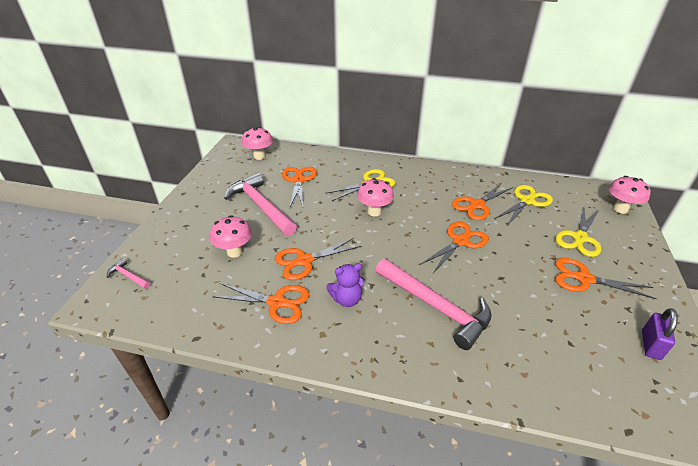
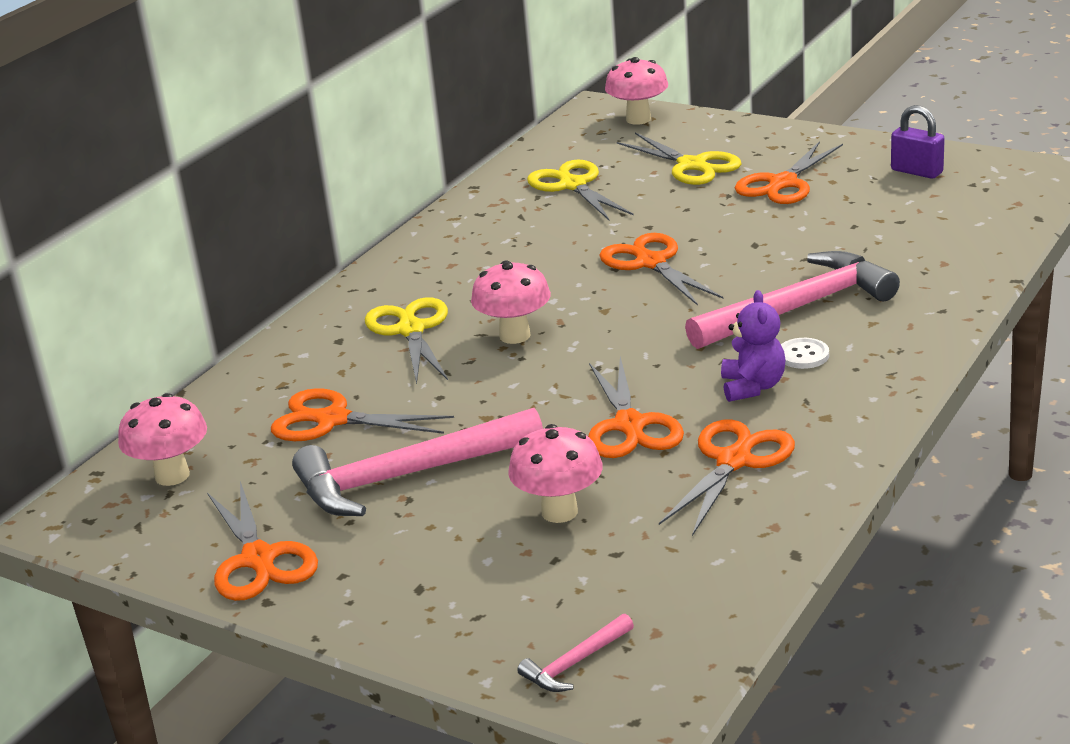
camera: 70 degrees left, 10 degrees down
(384, 316) = (803, 355): none -> white button
(477, 205) = (557, 231): orange scissors -> orange scissors (259, 559)

